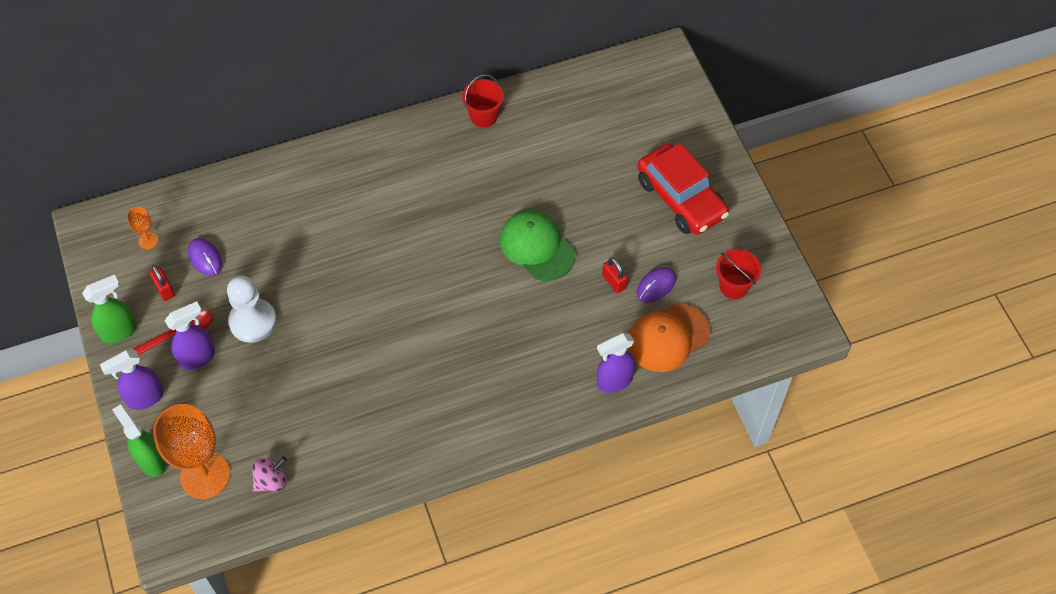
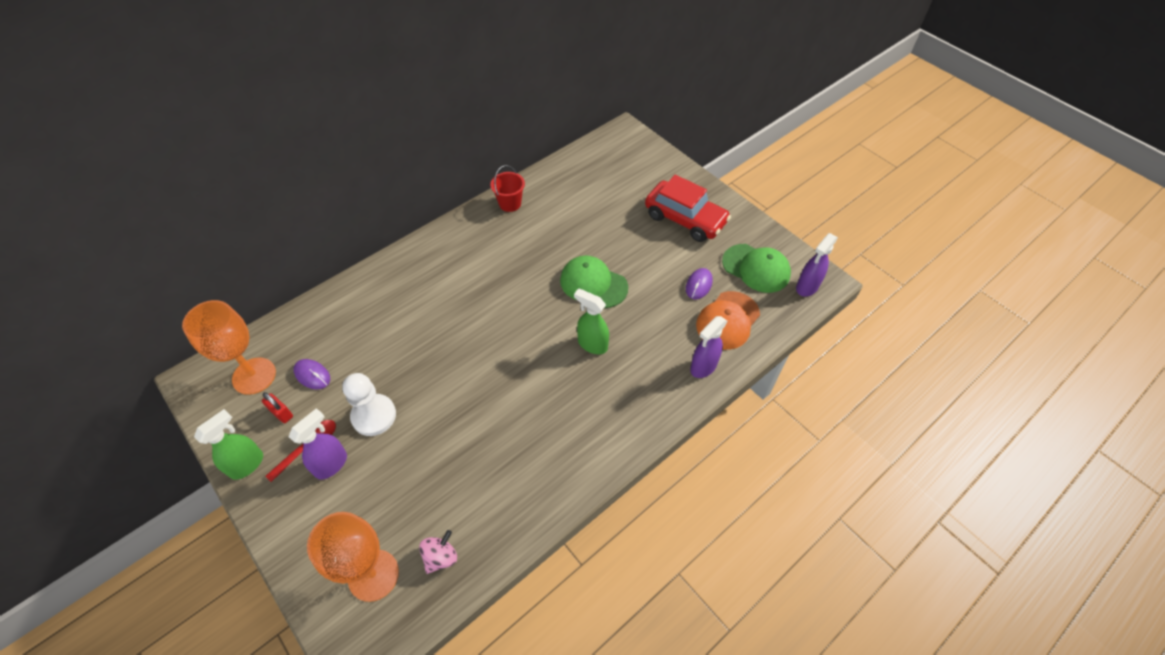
camera: 20 degrees left, 5 degrees down
(145, 398) = (290, 519): purple spray bottle -> purple spray bottle (807, 287)
(148, 240) = (254, 376): orange goblet -> orange goblet, size x2.29
(151, 460) = (314, 579): green spray bottle -> green spray bottle (592, 344)
(614, 282) = (665, 292): red padlock -> none
(734, 286) = (756, 268): red bucket -> green cap

